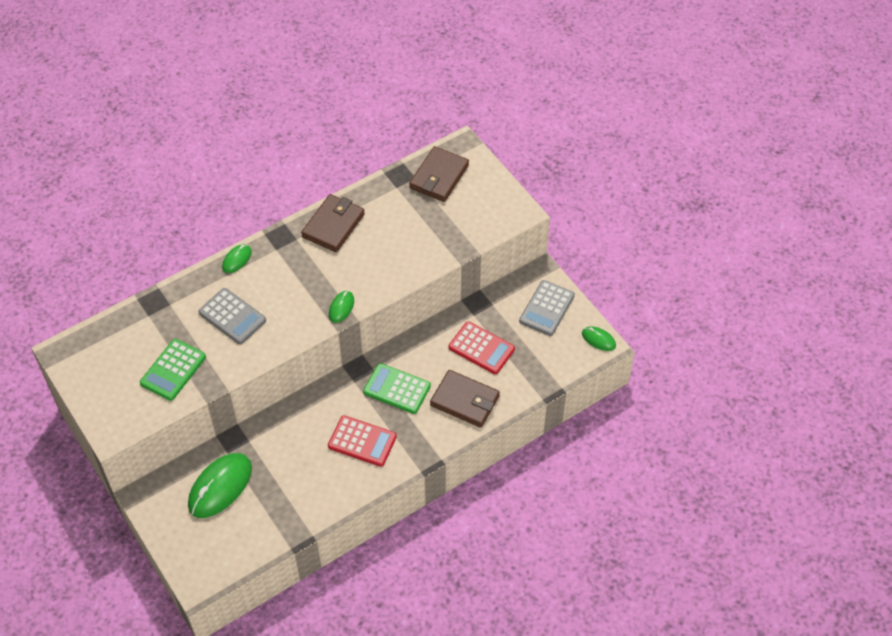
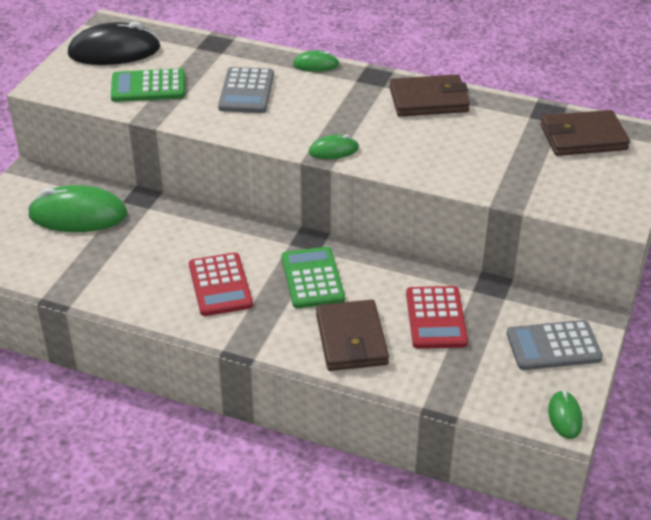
camera: 55 degrees right, 15 degrees down
(105, 367) = (114, 51): none -> black mouse

